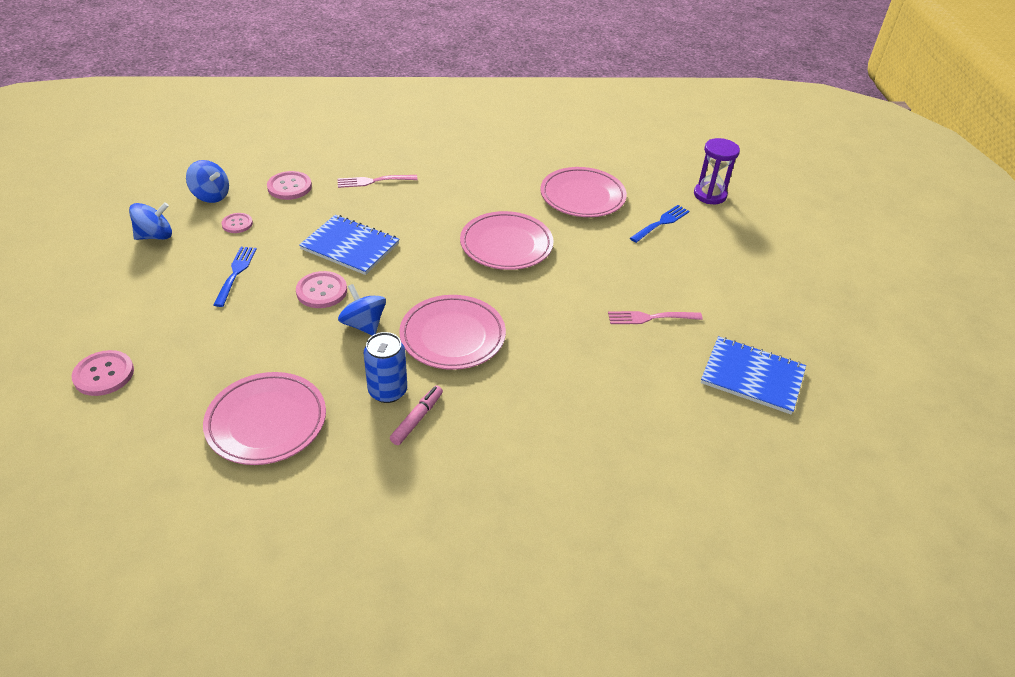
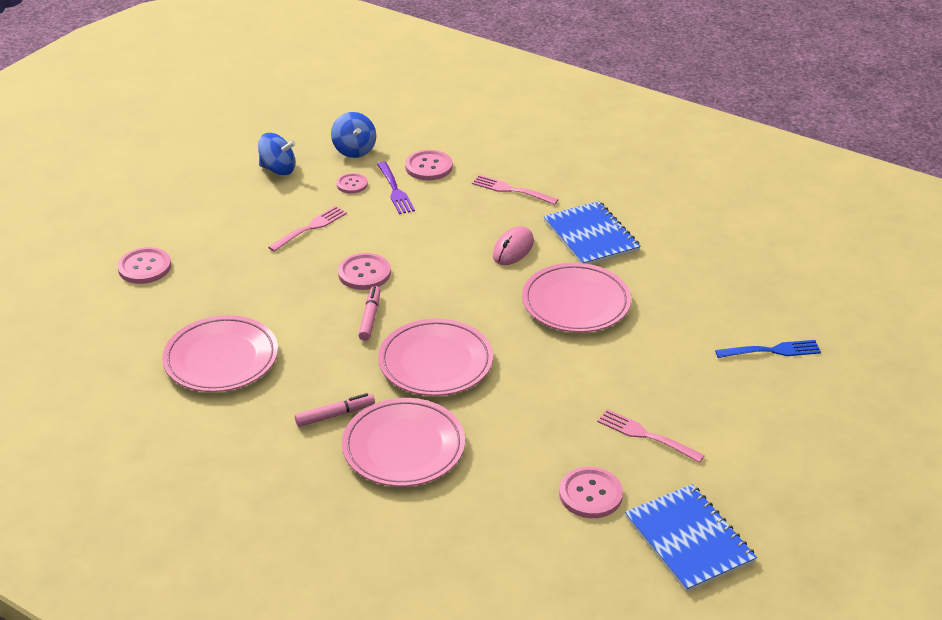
camera: 40 degrees right, 5 degrees down
(236, 274) = (310, 228): blue fork -> pink fork
(279, 215) = (394, 190): none -> purple fork
(350, 246) = (427, 244): blue notebook -> blue notebook (591, 236)
(363, 325) = (370, 317): blue spinning top -> pink marker
(387, 391) = (334, 381): blue can -> none
(420, 224) = (513, 249): none -> pink mouse
(582, 196) = (712, 288): pink plate -> pink plate (403, 447)
(662, 379) = (590, 494): none -> pink button
(710, 195) = (870, 346): purple hourglass -> none

